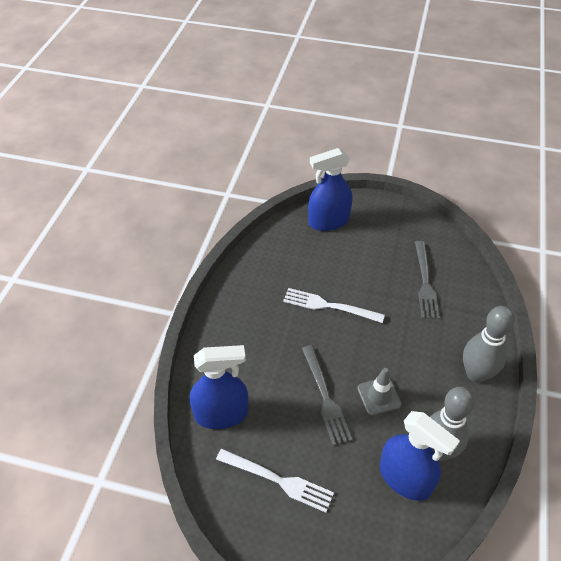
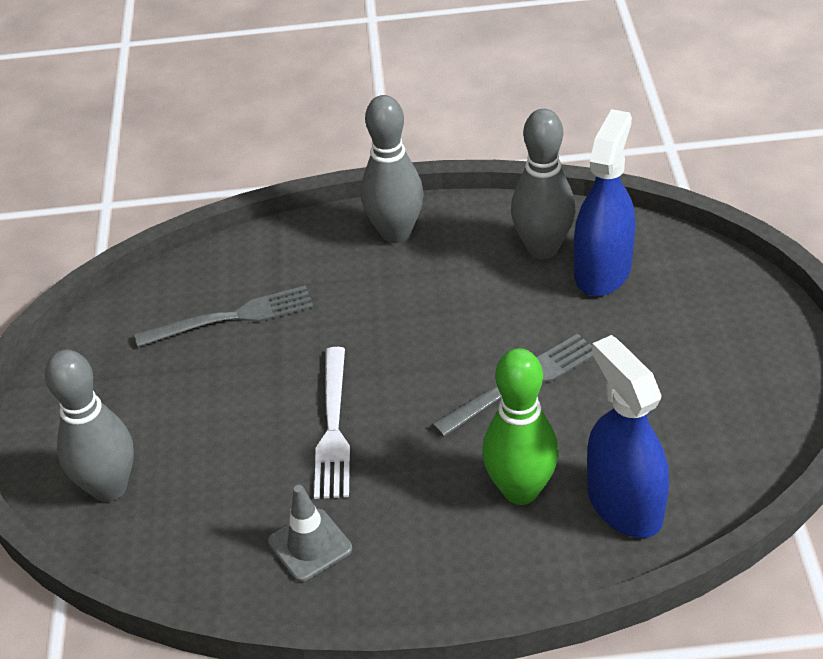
camera: 105 degrees left, 5 degrees down
(253, 371) = (520, 490): none -> green bowling pin
(279, 480) = (689, 396): white fork -> none
(328, 221) = (109, 488): blue spray bottle -> grey bowling pin
(379, 396) = (487, 324): grey traffic cone -> grey traffic cone (310, 545)

